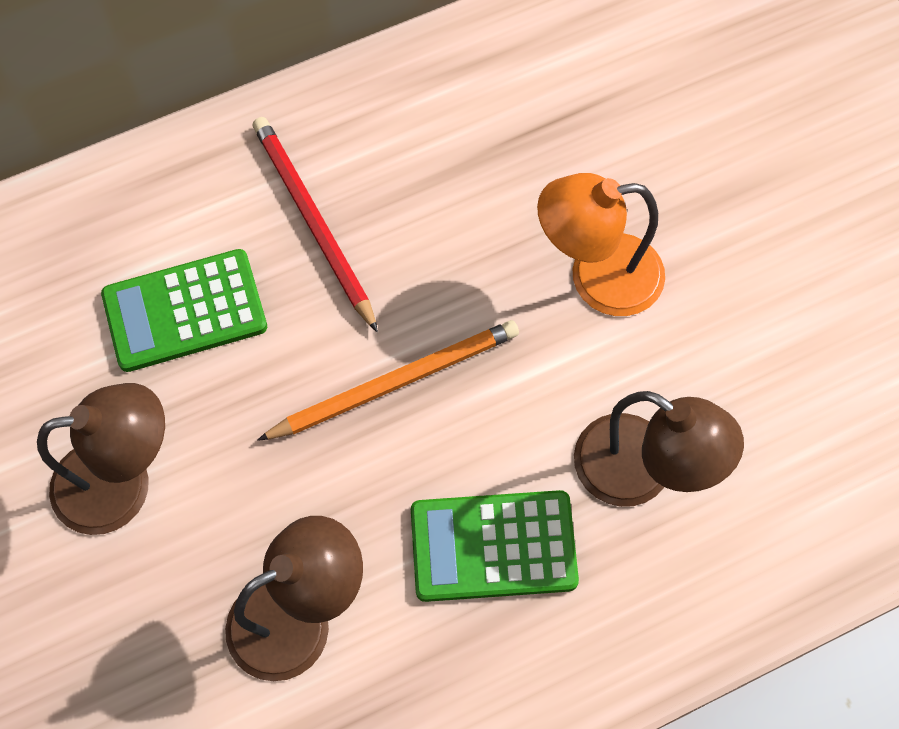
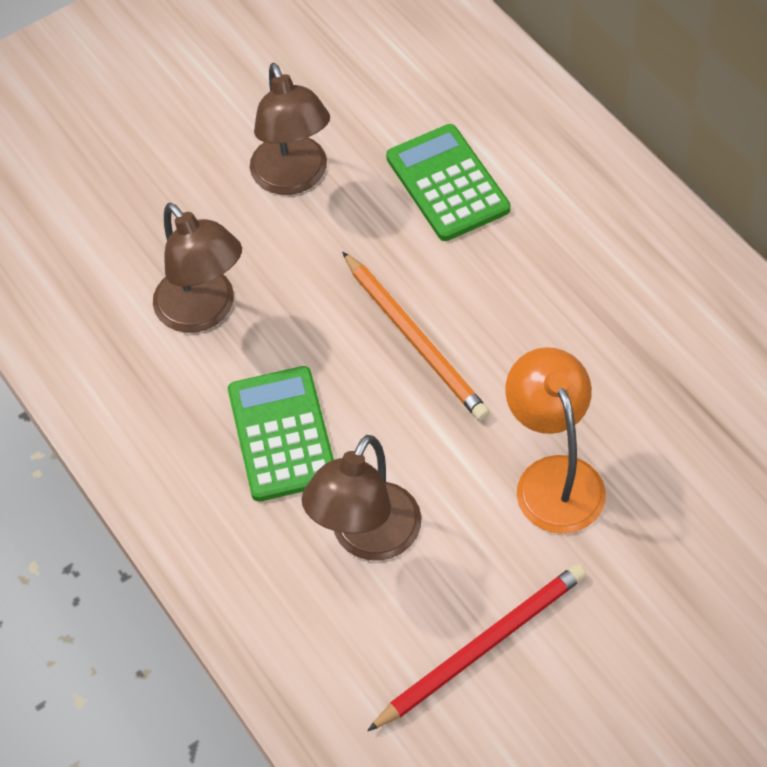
camera: 85 degrees right, 10 degrees down
(313, 222) = (553, 252): red pencil -> red pencil (482, 647)

